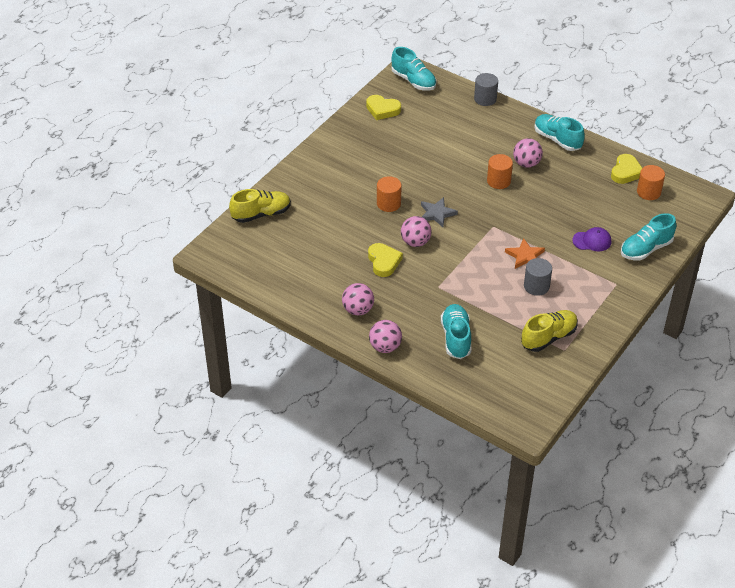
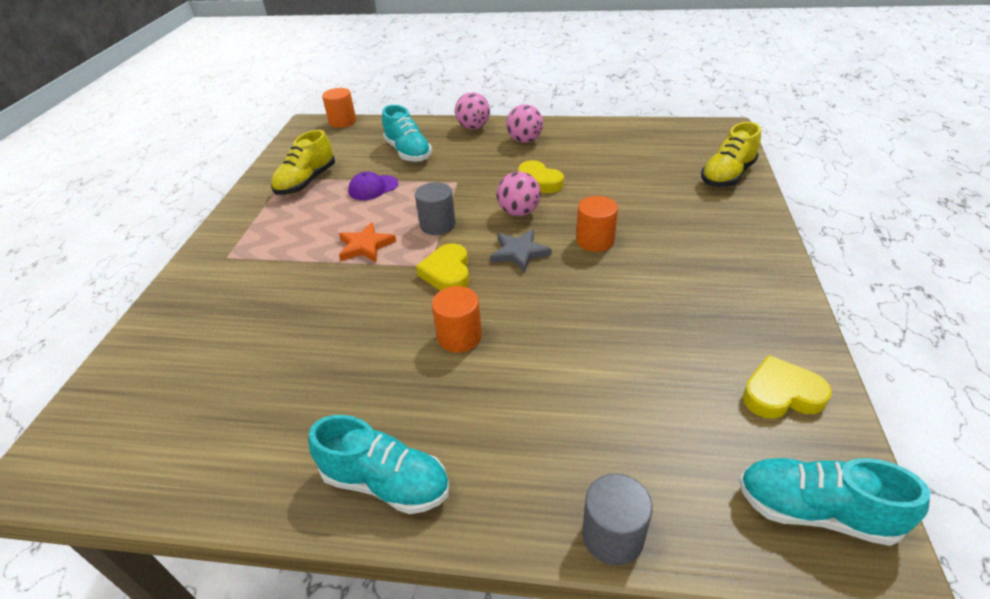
camera: 155 degrees right, 5 degrees down
(526, 163) = (427, 392): pink ball -> none
(536, 286) = (337, 220): grey cylinder -> grey cylinder (438, 225)
(592, 241) = (270, 299): purple cap -> purple cap (373, 188)
(626, 172) = (215, 459): yellow heart -> yellow heart (447, 273)
(646, 249) = (178, 318): turquoise shoe -> none
(648, 192) = (165, 429): orange cylinder -> orange cylinder (342, 122)

